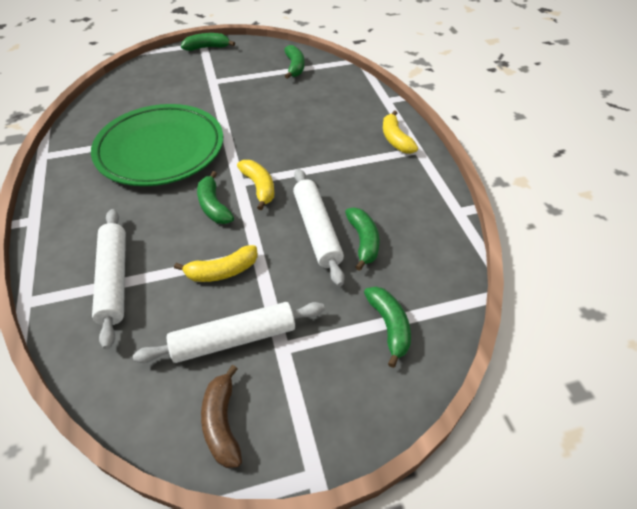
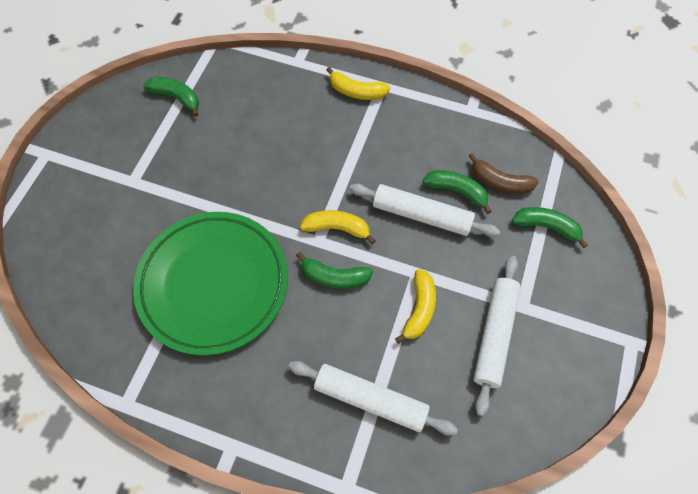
camera: 55 degrees left, 15 degrees up
(207, 47) = (58, 153): green banana -> none
(222, 423) = (562, 379): brown banana -> brown banana (500, 182)

